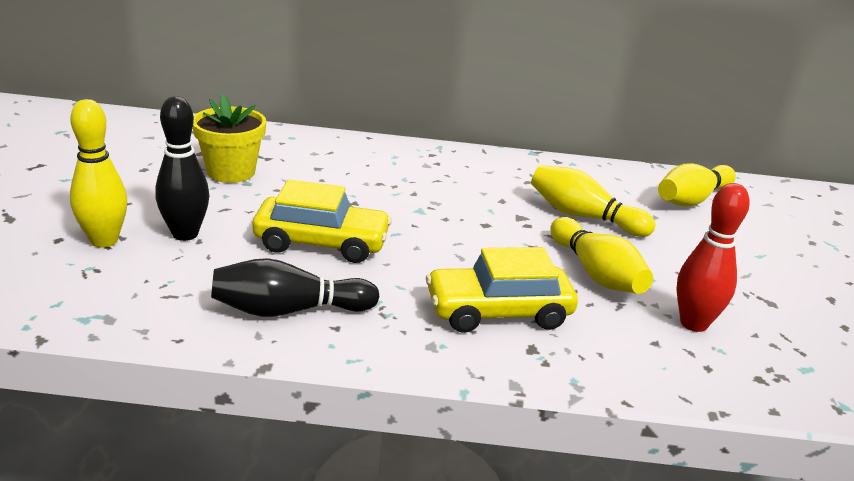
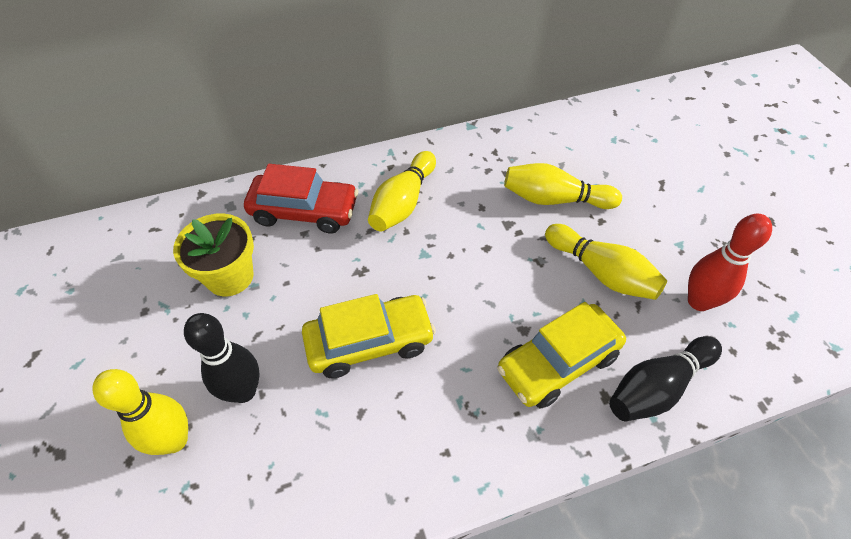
camera: 20 degrees left, 25 degrees up
(289, 310) = (396, 451): black bowling pin -> black bowling pin (657, 387)
(329, 157) = (304, 211): none -> red car
(692, 199) = (621, 137): yellow bowling pin -> yellow bowling pin (403, 203)

